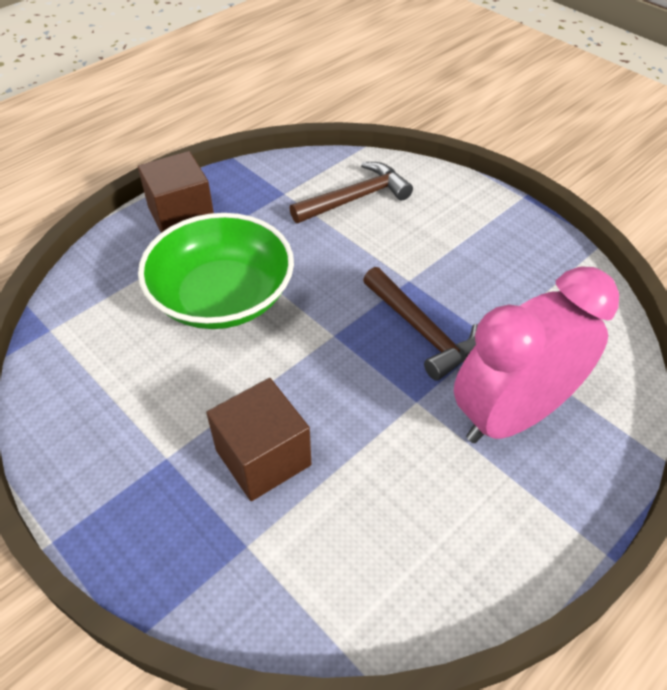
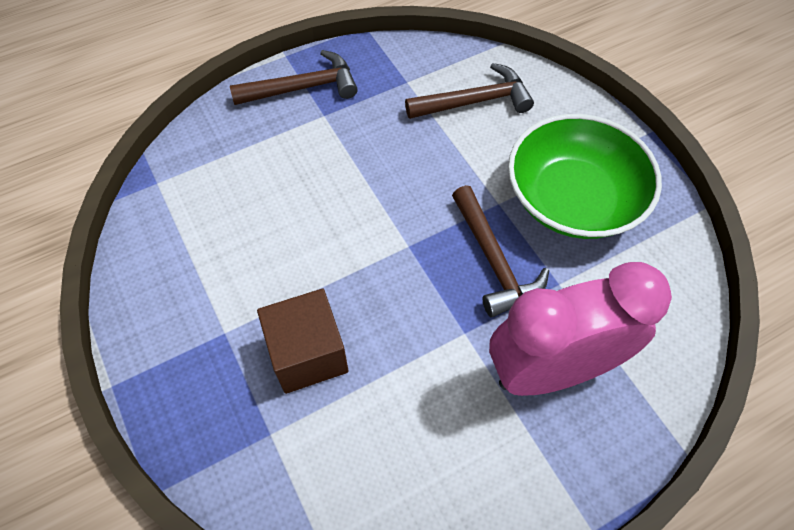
camera: 15 degrees right, 10 degrees up
(181, 216) = (303, 88): brown cube -> brown hammer
(222, 296) = (317, 182): green bowl -> green bowl (573, 198)

